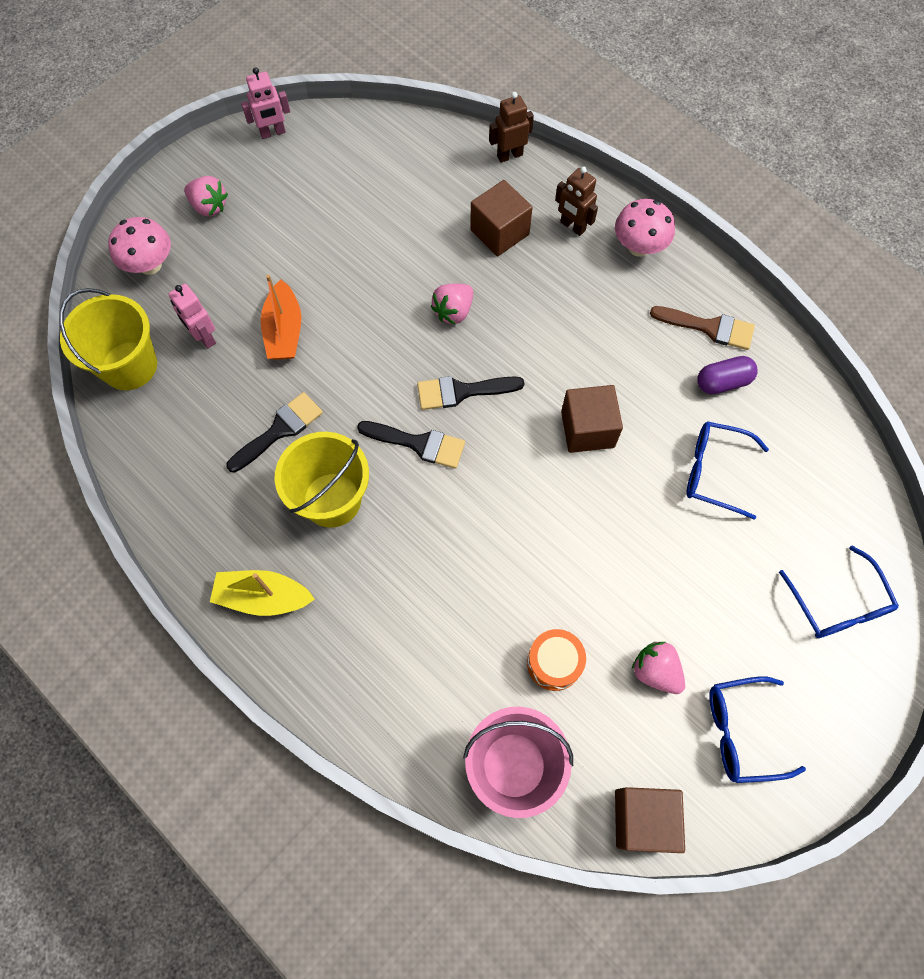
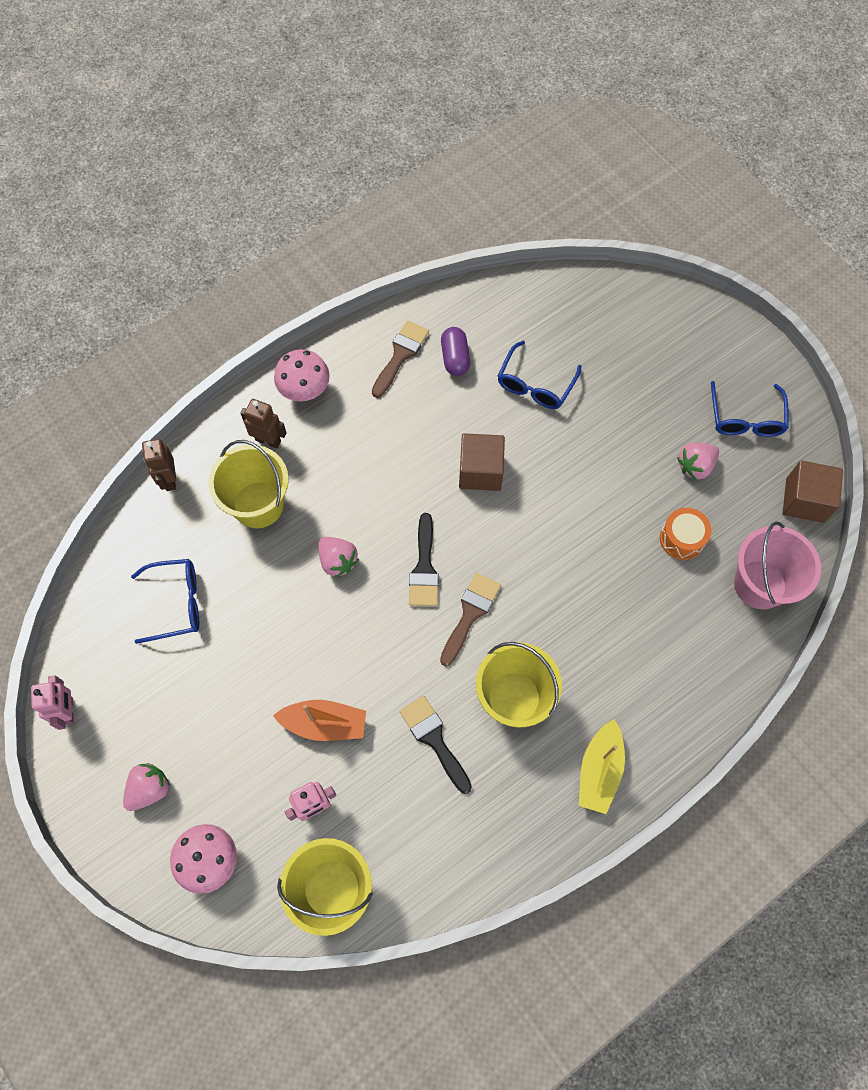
camera: 80 degrees left, 0 degrees up
(418, 443) = (470, 614): black brush -> brown brush
(499, 232) = (258, 505): brown cube -> yellow bucket
(572, 226) = (268, 440): brown robot -> brown robot turned 120 degrees counterclockwise
(837, 603) = (655, 329): blue glasses -> blue glasses (175, 603)

